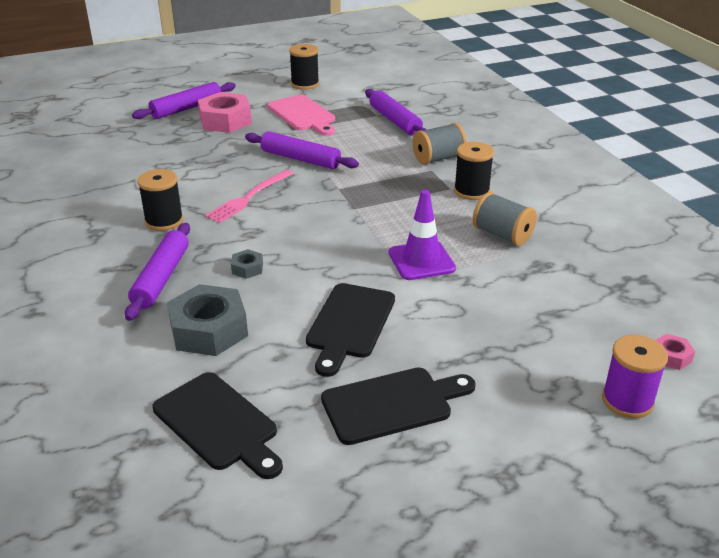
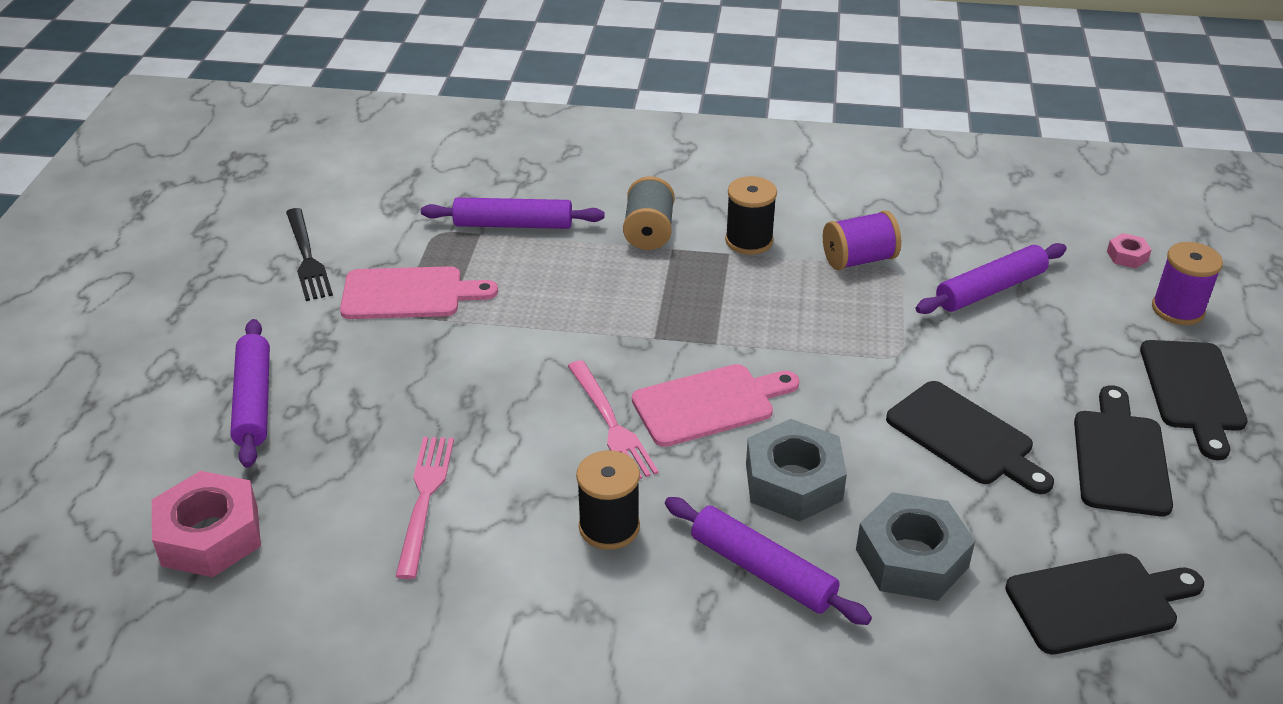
camera: 60 degrees left, 5 degrees up
(149, 167) = (425, 499): none -> pink fork
(225, 121) = (346, 374): pink nut -> pink nut (210, 536)
(247, 268) = (793, 482): grey nut -> grey nut, size x2.15
(294, 222) = (709, 404): none -> pink cutting board
(300, 159) = (543, 342): purple rolling pin -> purple rolling pin (990, 289)
(305, 84) = (307, 257): black spool -> black fork
(421, 261) = (871, 336): purple traffic cone -> none
(502, 235) = (859, 259): grey spool -> purple spool
(518, 430) = (1192, 391): none -> black cutting board

